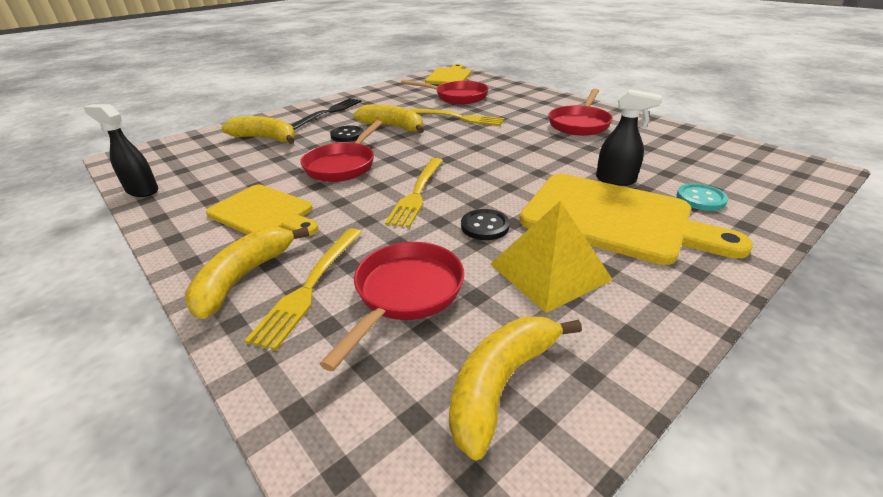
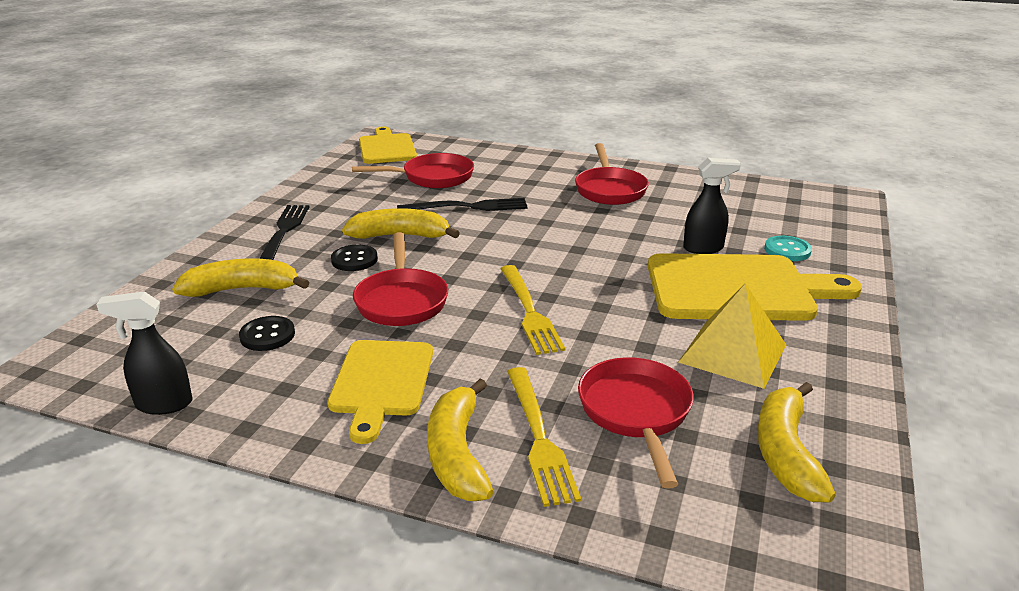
camera: 30 degrees left, 5 degrees down
(264, 213) = (381, 382): yellow cutting board -> yellow cutting board turned 90 degrees clockwise
(459, 118) = (468, 207): yellow fork -> black fork
(485, 226) = (635, 328): black button -> black button (267, 335)

